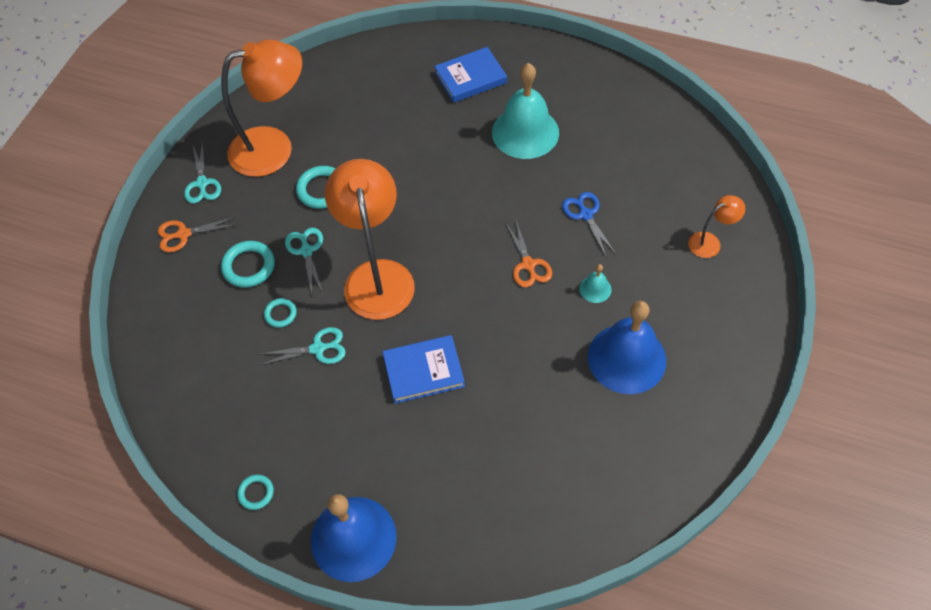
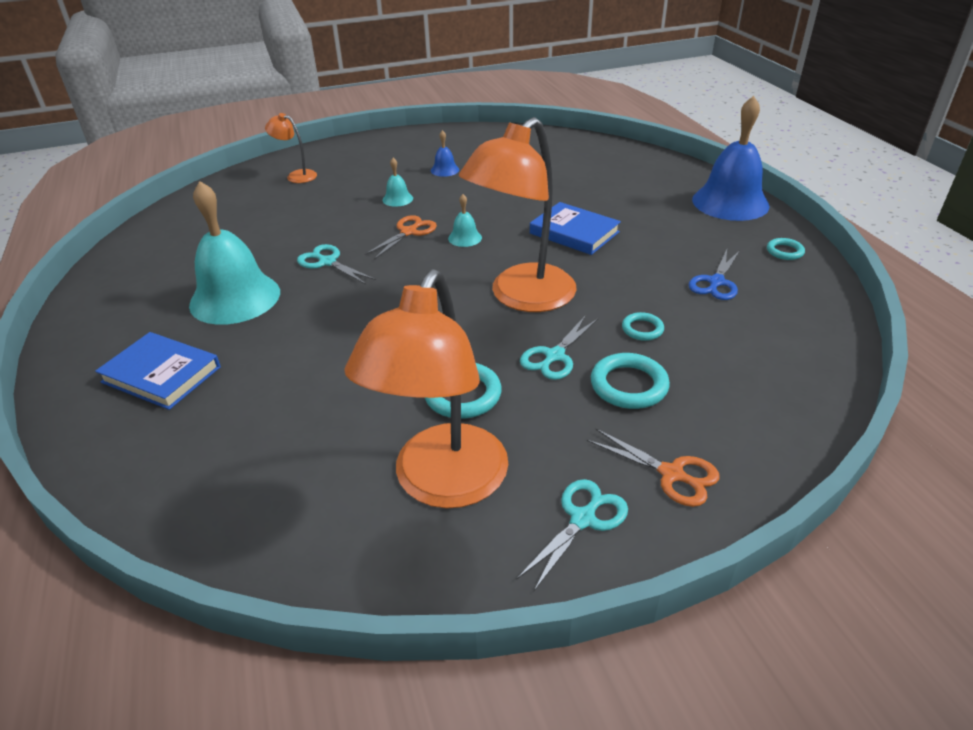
camera: 130 degrees left, 20 degrees down
(274, 148) = (442, 484): orange lamp -> orange lamp turned 105 degrees counterclockwise
(318, 348) = (638, 289): turquoise scissors -> turquoise scissors (327, 262)
(485, 294) = (465, 238): none -> turquoise bell
(585, 215) = (321, 228): blue scissors -> blue scissors (716, 282)
(626, 358) = (444, 170): blue bell -> blue bell, size x0.43

